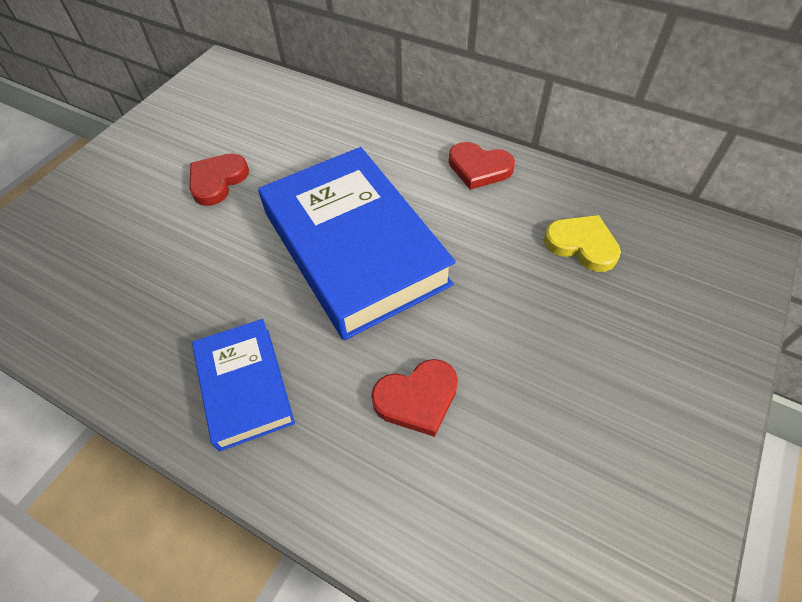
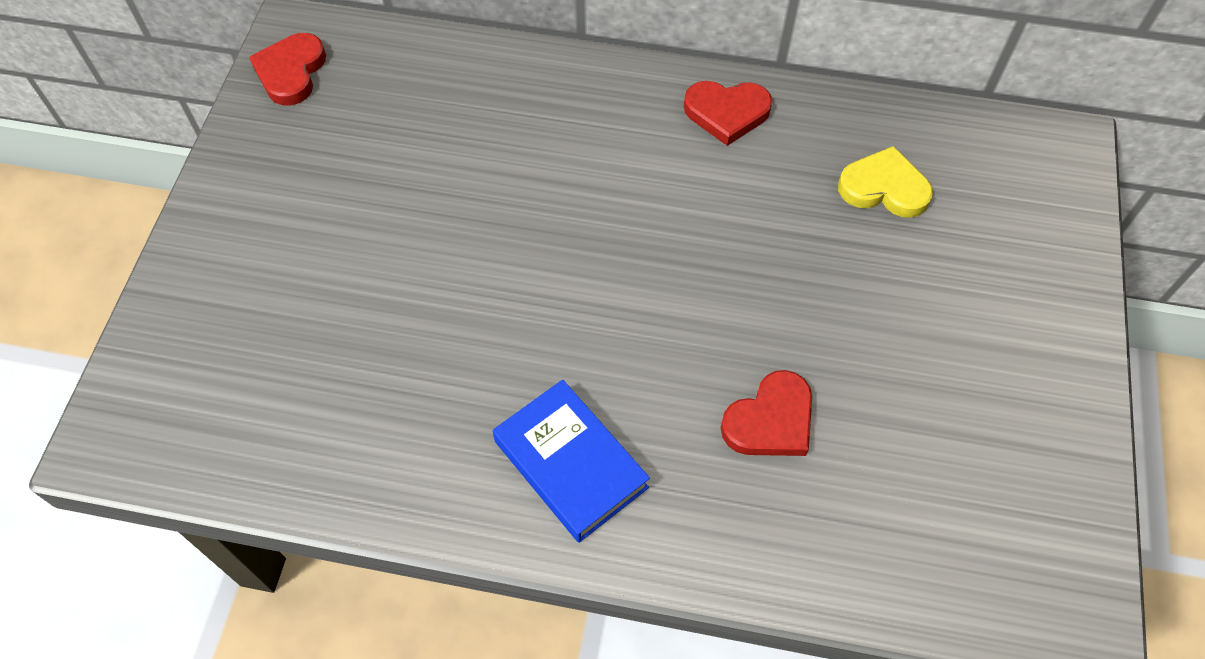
camera: 20 degrees left, 5 degrees up
(217, 181) = (393, 212): red heart -> red heart (291, 72)
(354, 248) = (618, 260): blue book -> none

